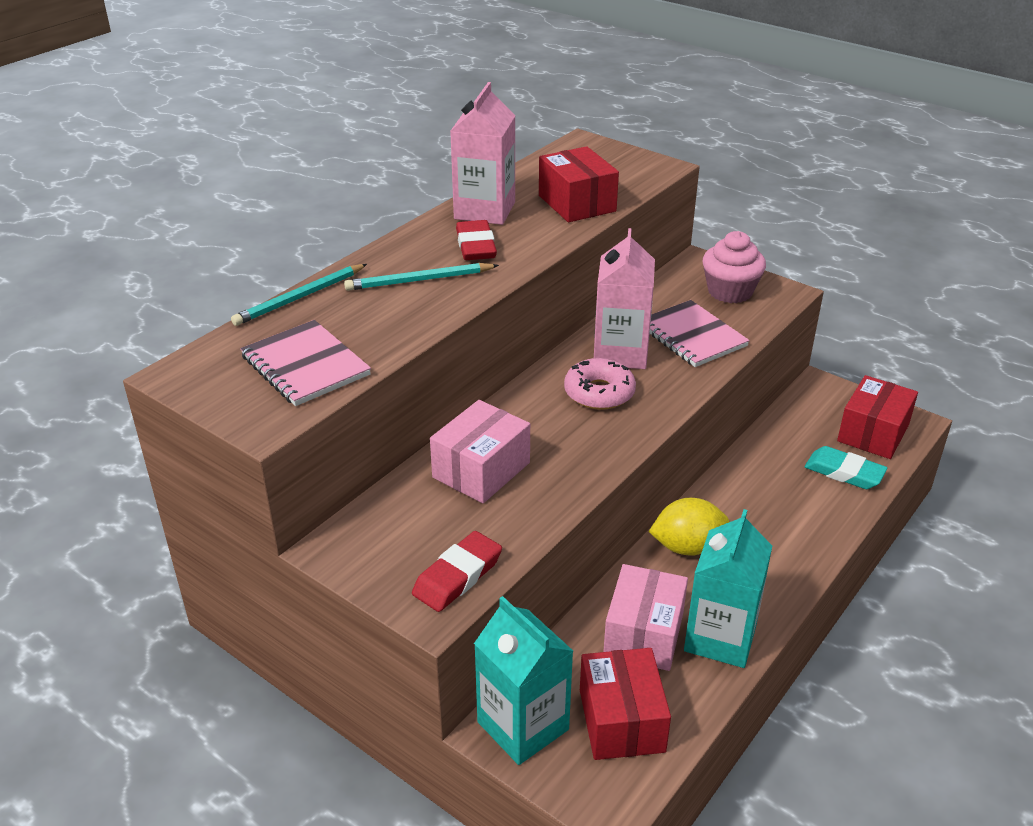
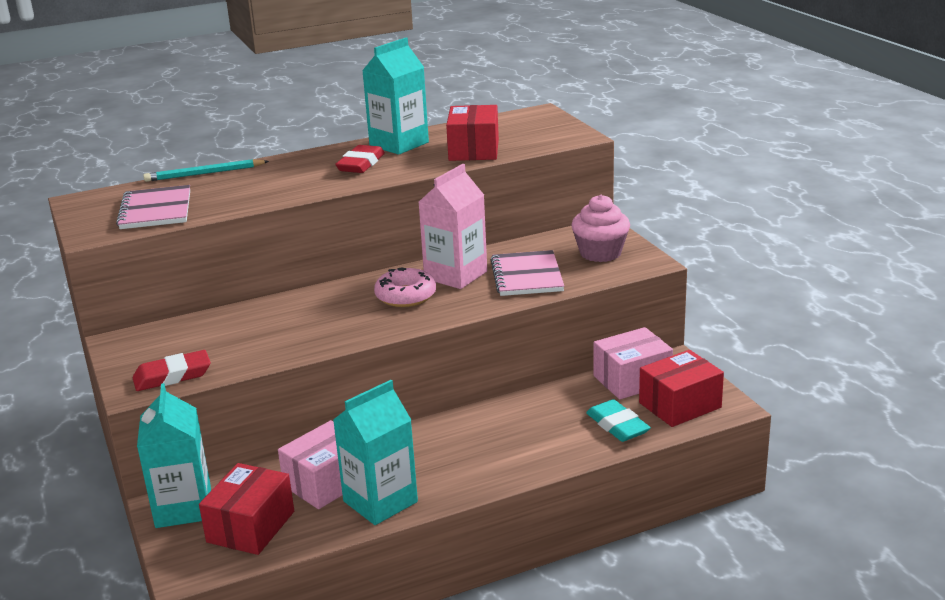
camera: 30 degrees right, 10 degrees down
(419, 280) = (293, 177): turquoise pencil -> none
(481, 470) = (263, 322): pink box -> pink box (632, 380)
(484, 210) = (399, 144): pink carton -> turquoise carton
(687, 547) = (425, 439): yellow lemon -> none

